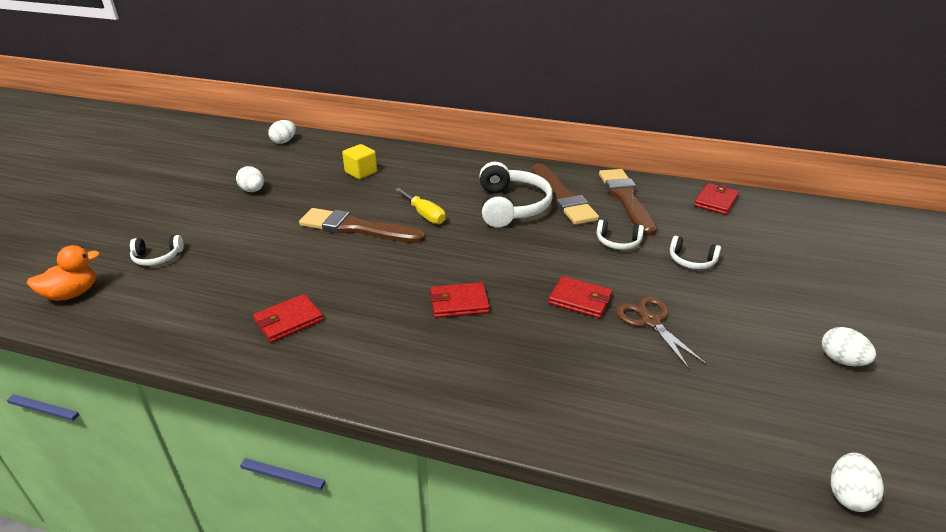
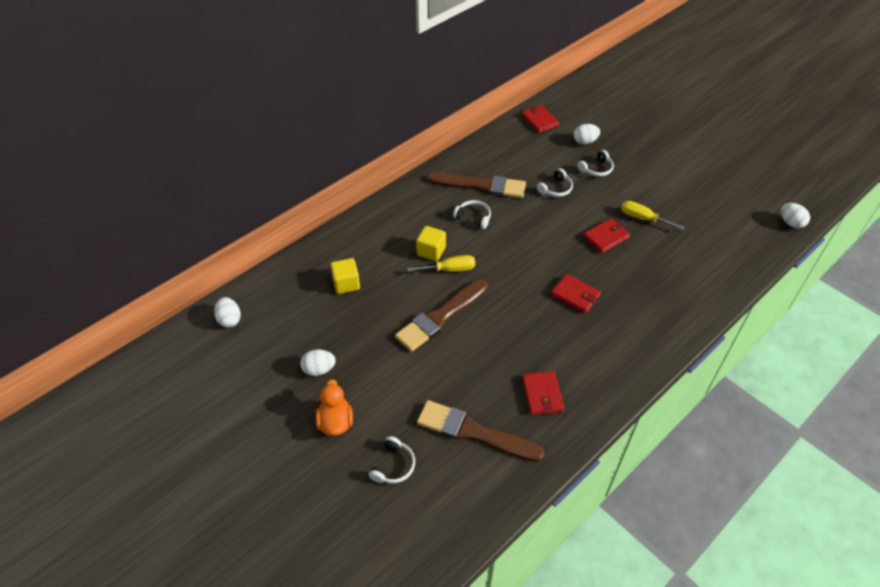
camera: 60 degrees left, 15 degrees up
(72, 294) = (414, 539): orange duck -> orange duck (335, 422)
(440, 198) = (431, 251): none -> yellow cube
(459, 303) = (575, 295): red wallet -> red wallet turned 75 degrees counterclockwise
(511, 206) = (473, 217): white headphones -> white headphones, size x0.50
(626, 199) = (507, 157): brown brush -> brown brush (474, 432)
(650, 321) = (643, 218): brown scissors -> yellow screwdriver
(841, 360) = (710, 168): white egg -> white egg (585, 142)

